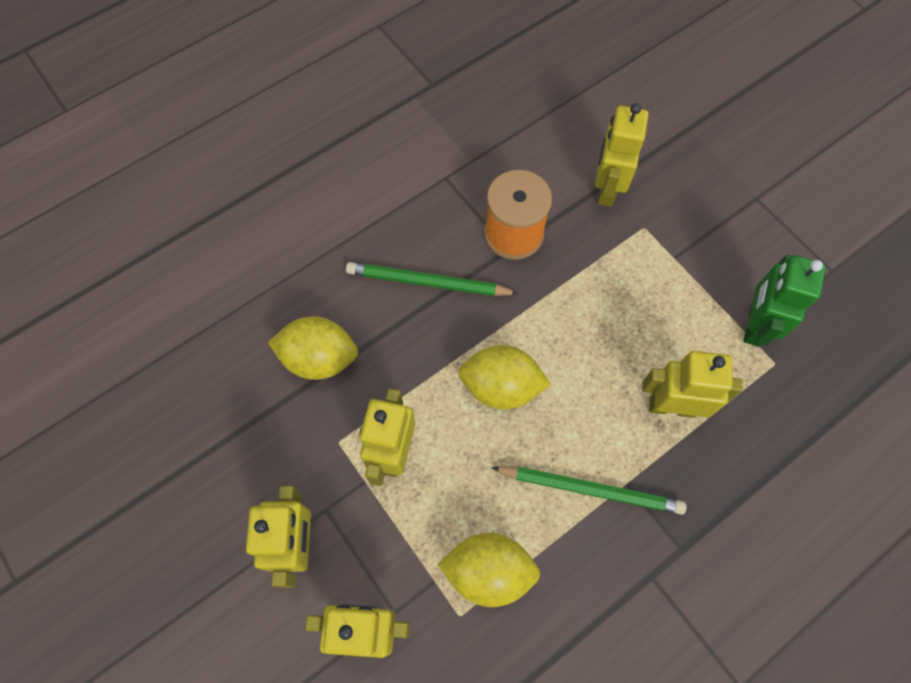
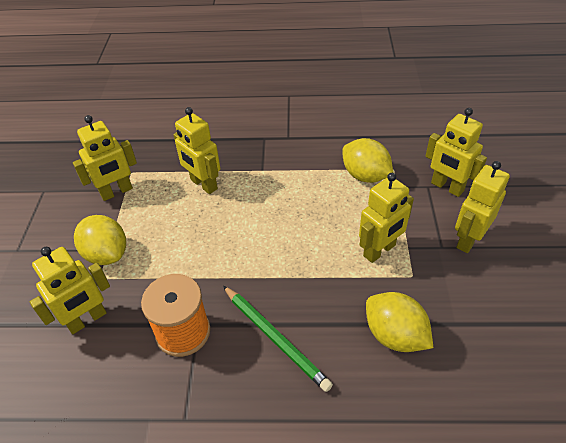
camera: 140 degrees left, 20 degrees down
(501, 387) = (285, 245): yellow lemon -> yellow lemon (107, 254)
(590, 489) = (282, 177): green pencil -> none
(754, 325) = (116, 192): green robot -> yellow robot

